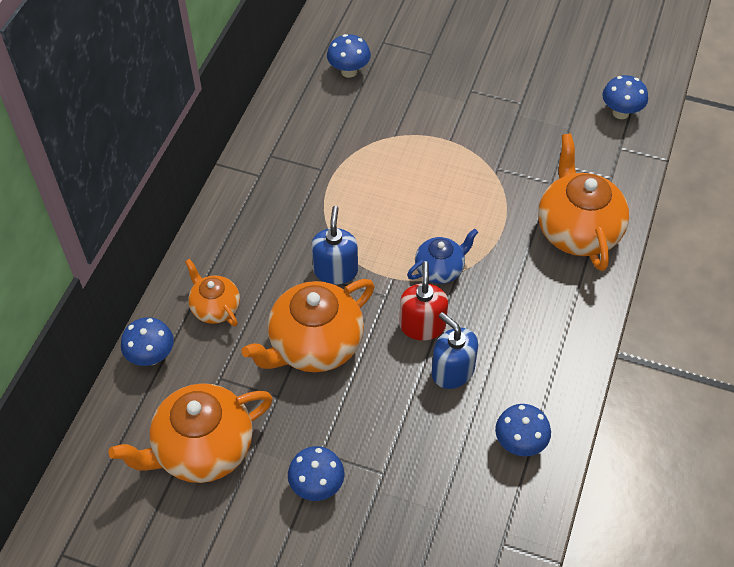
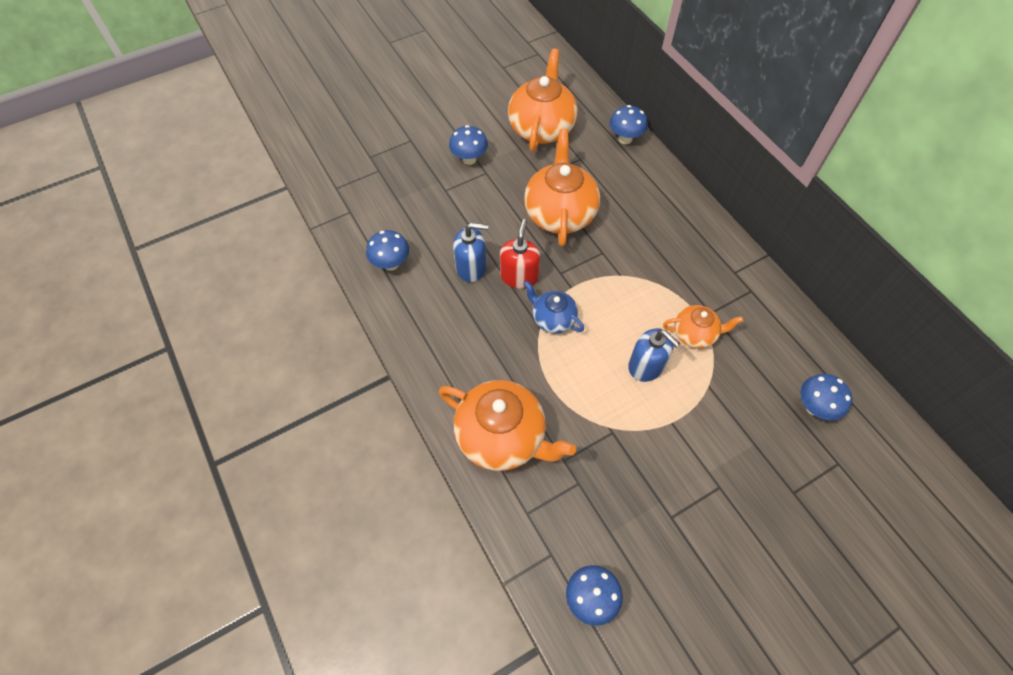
camera: 130 degrees right, 5 degrees up
(215, 308) = (634, 184): orange teapot -> orange teapot (695, 334)
(335, 270) = (607, 260): blue soap dispenser -> blue soap dispenser (646, 366)
(422, 325) = (519, 276): red soap dispenser -> red soap dispenser turned 120 degrees counterclockwise
(440, 269) = (553, 319): blue teapot -> blue teapot turned 120 degrees clockwise

